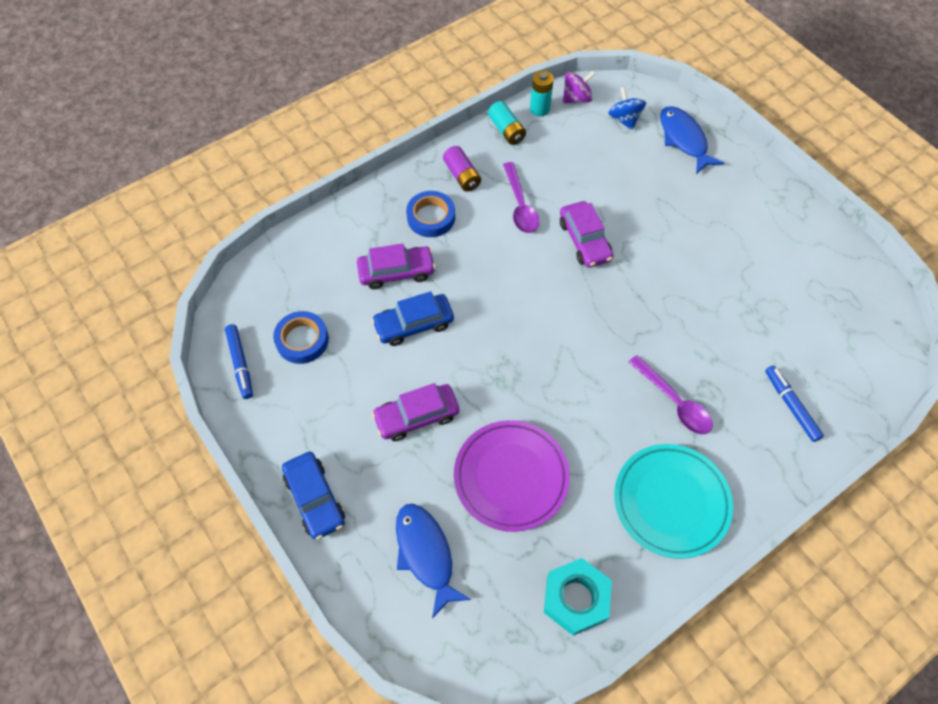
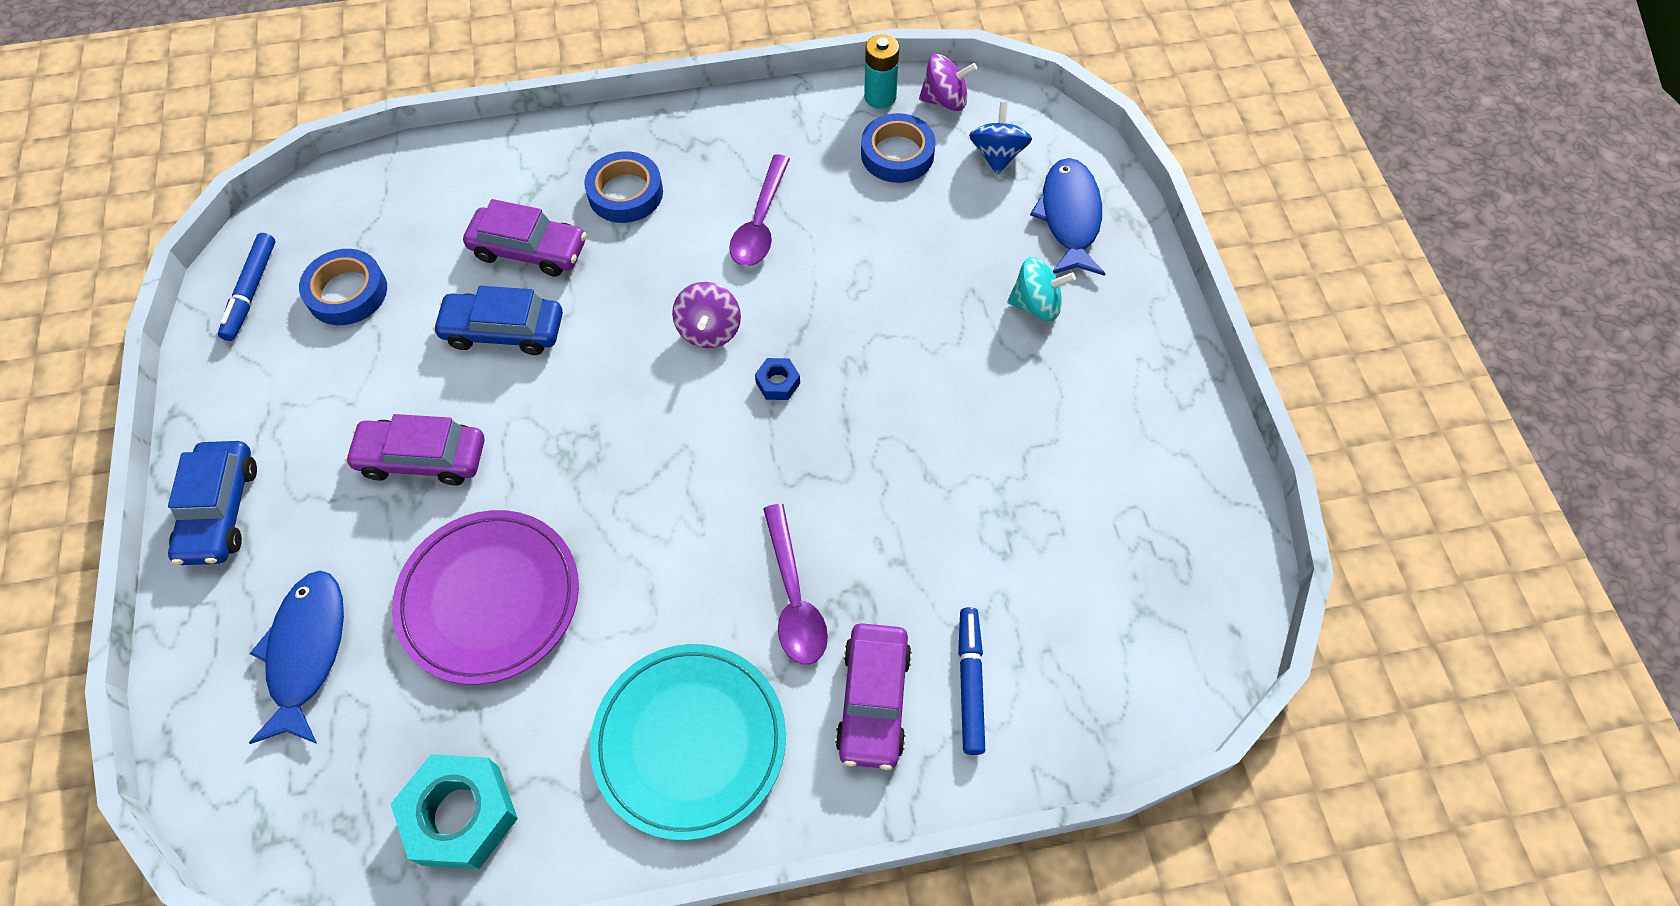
camera: 25 degrees right, 0 degrees up
(462, 176) = (707, 151): purple battery -> none
(506, 130) = (812, 110): turquoise battery -> none
(532, 277) = (709, 330): none -> purple spinning top
(570, 138) = (897, 154): none -> blue tape
(584, 240) = (819, 308): purple car -> purple car (873, 700)
(589, 291) = (778, 383): none -> blue nut
(697, 194) = (1036, 305): none -> turquoise spinning top

